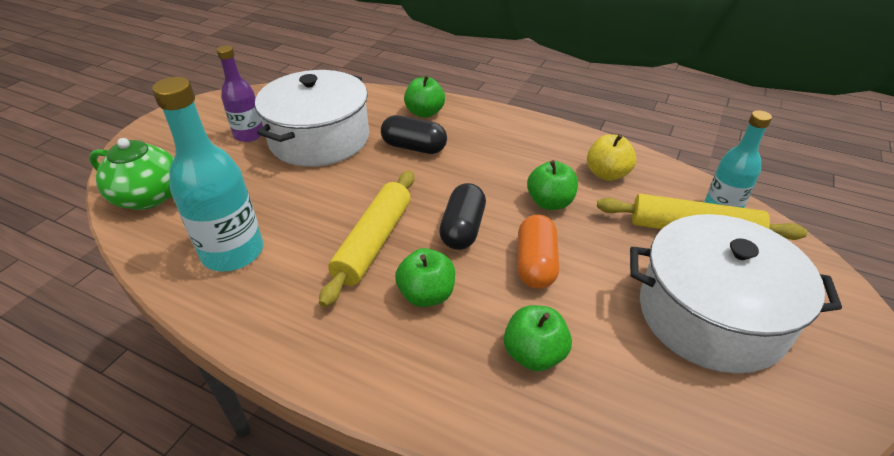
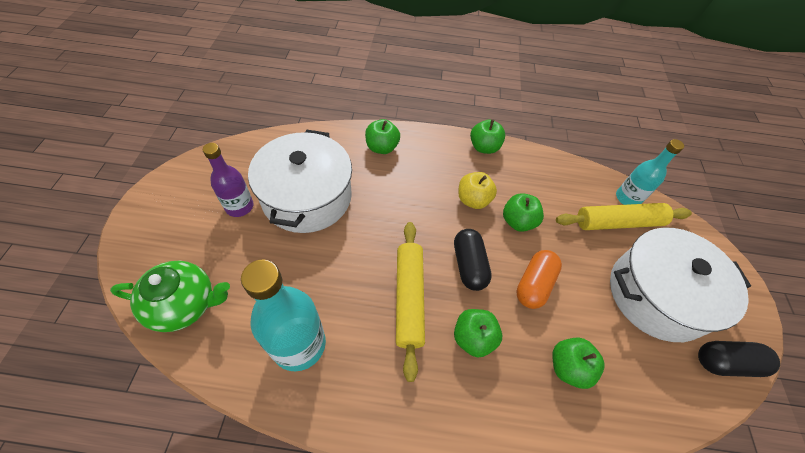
camera: 25 degrees left, 15 degrees up
(414, 147) = (391, 188): black capsule -> black capsule (725, 362)
(535, 264) = (534, 284): orange capsule -> orange capsule turned 45 degrees clockwise
(547, 130) = (484, 147): none -> green apple
(607, 174) = (544, 183): yellow apple -> yellow apple (473, 200)

